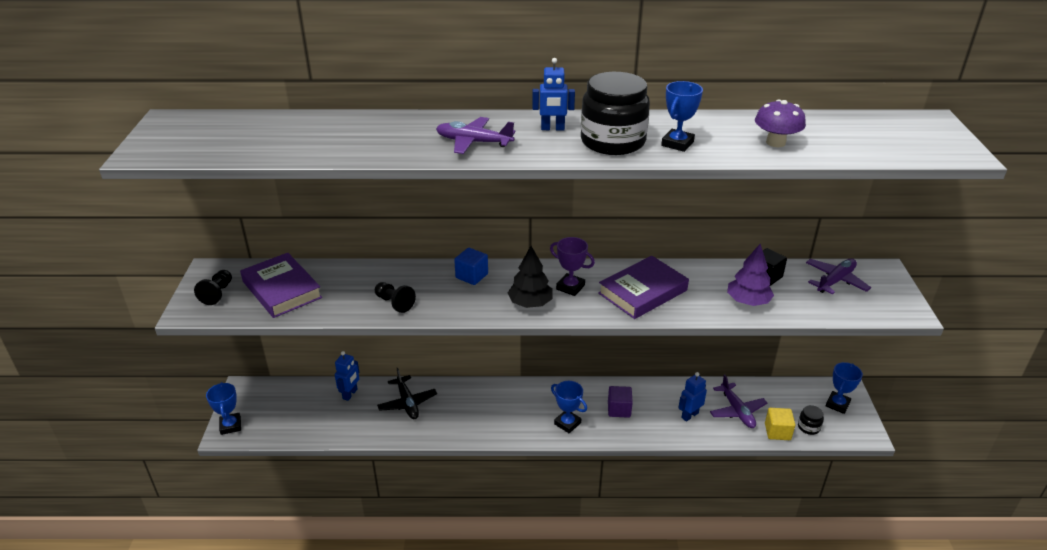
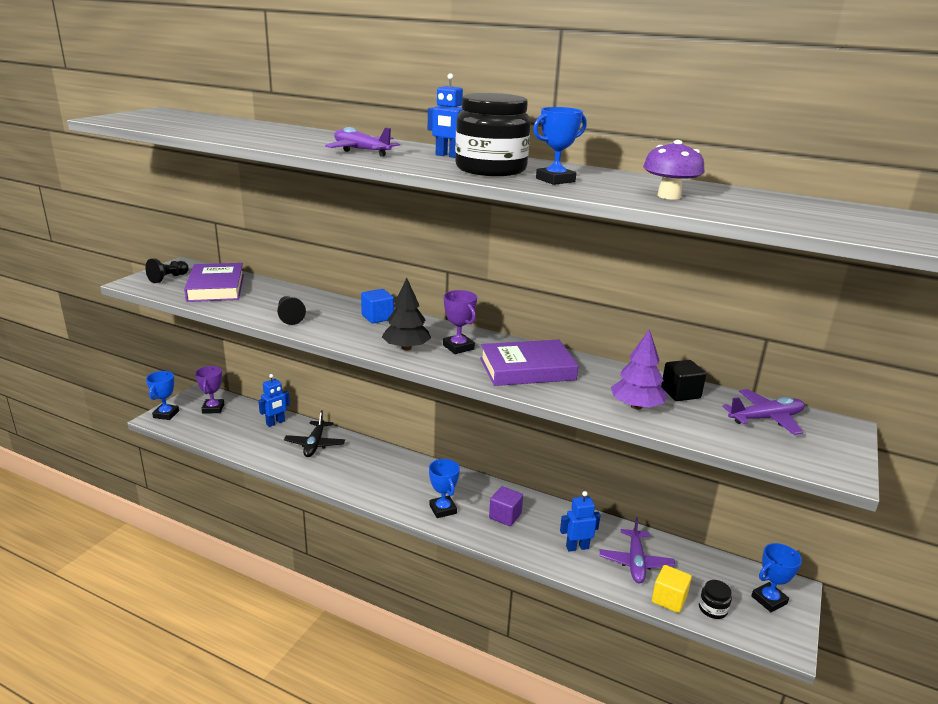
camera: 25 degrees right, 10 degrees down
(273, 401) = (213, 408): none -> purple trophy

